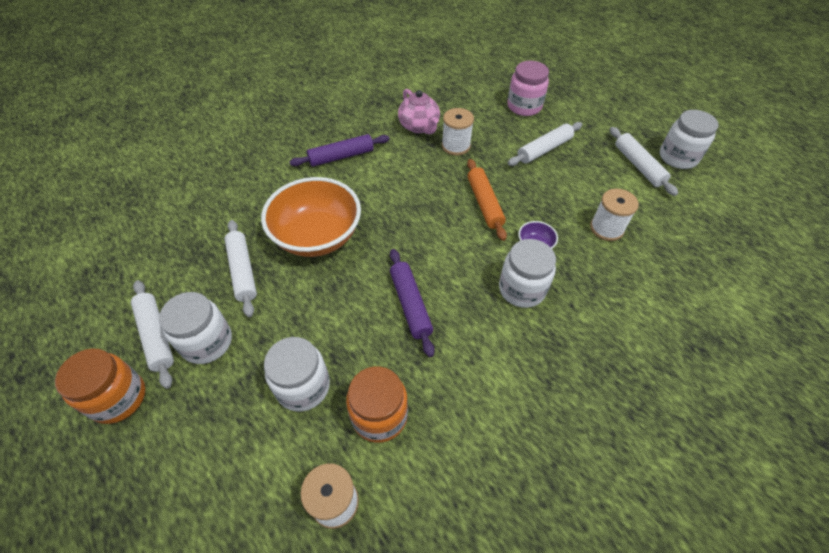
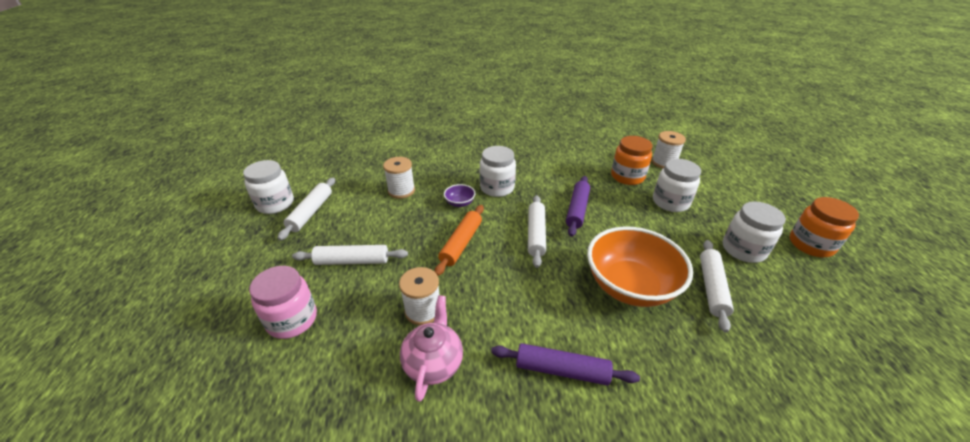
camera: 145 degrees left, 15 degrees down
(156, 336) = (791, 271): white rolling pin -> white rolling pin (536, 234)

